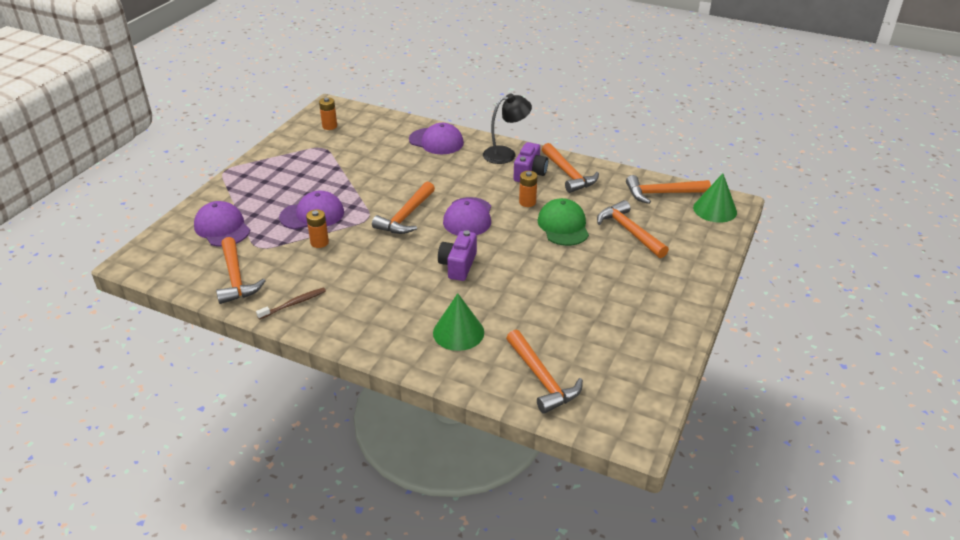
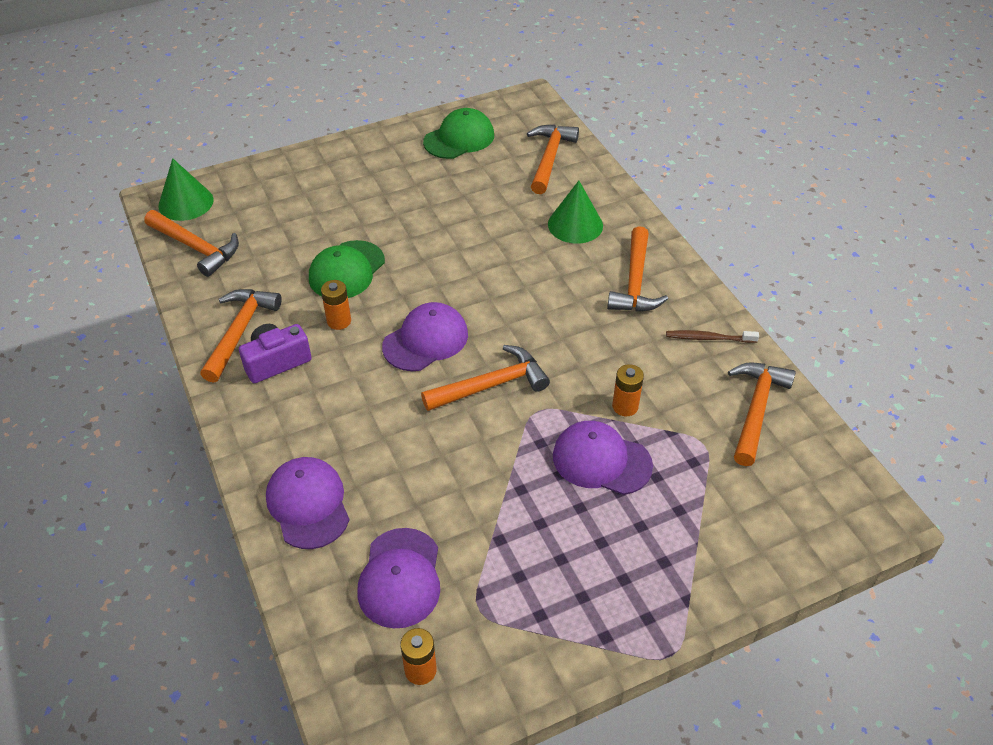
camera: 140 degrees left, 10 degrees up
(222, 228) = (735, 510): purple cap -> purple cap (400, 578)
(458, 265) = (504, 287): purple camera -> none
(506, 154) = (257, 414): black lamp -> none
(629, 231) = (297, 228): orange hammer -> orange hammer (635, 282)
(633, 353) = (459, 138): none -> green cap

